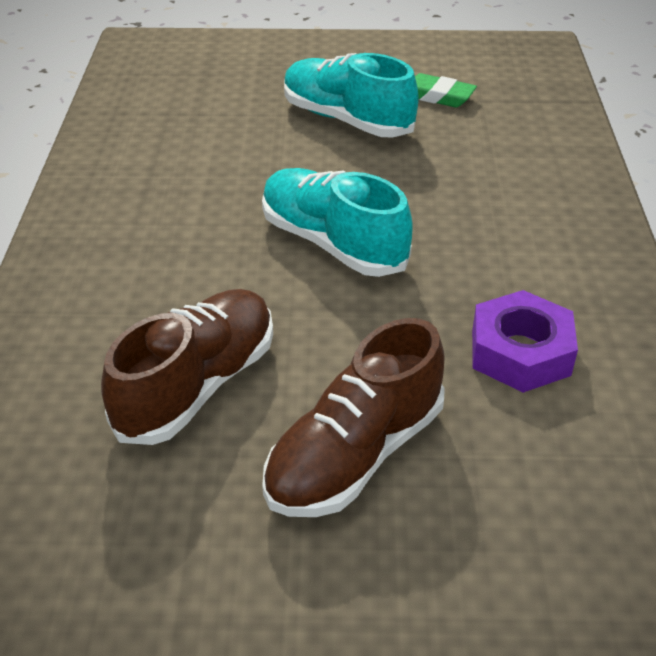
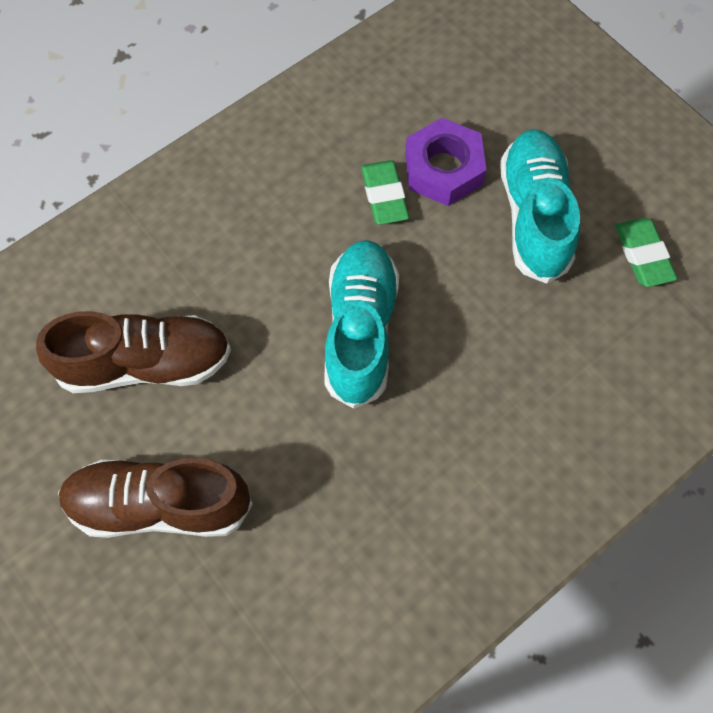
camera: 50 degrees right, 25 degrees up
(232, 172) = (384, 196): none -> green eraser
(520, 352) = (346, 545): purple nut -> purple nut (443, 169)

